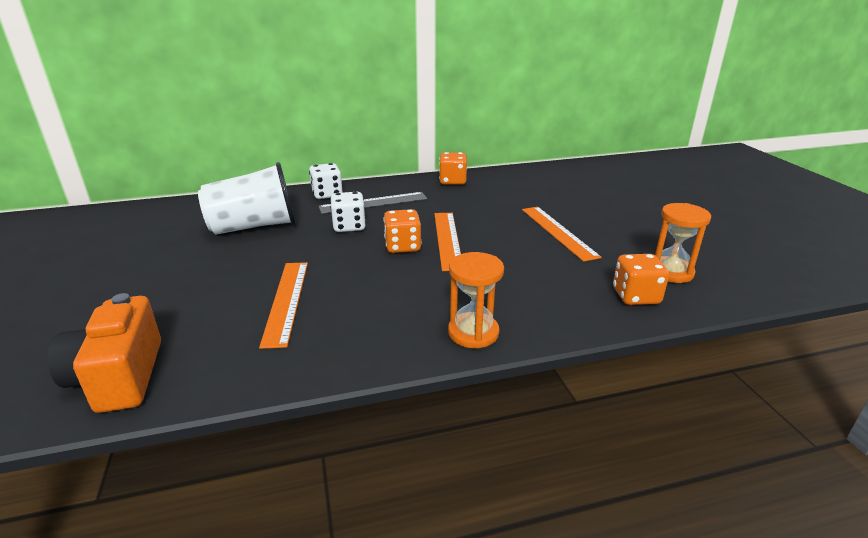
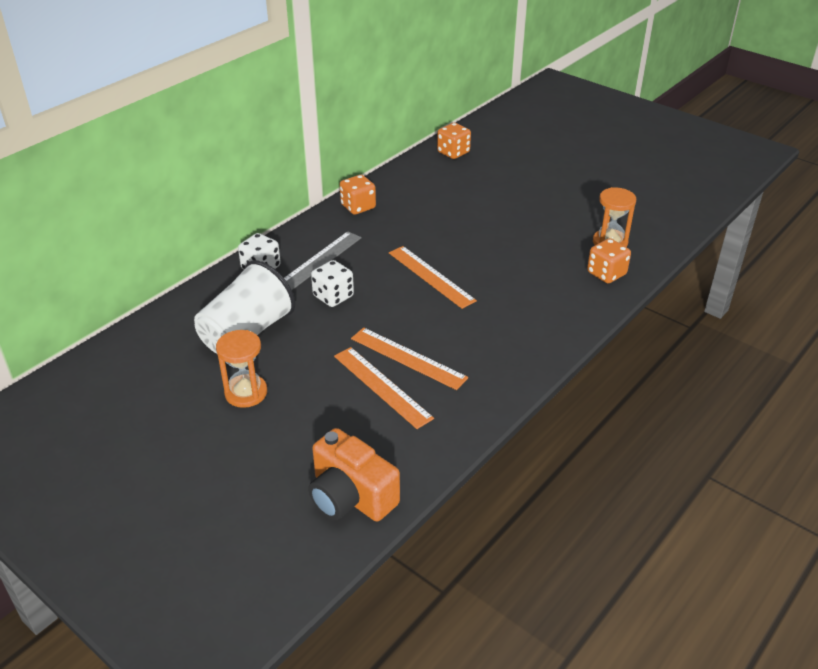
camera: 35 degrees left, 10 degrees up
(402, 246) = (404, 298): orange dice -> orange dice (453, 152)
(473, 332) = (538, 349): orange hourglass -> orange hourglass (246, 393)
(558, 232) = (504, 234): orange ruler -> orange ruler (408, 358)

